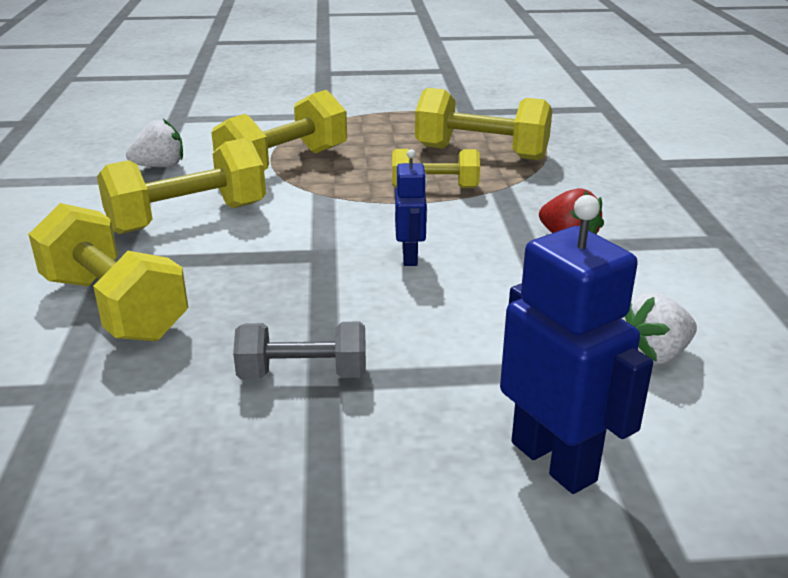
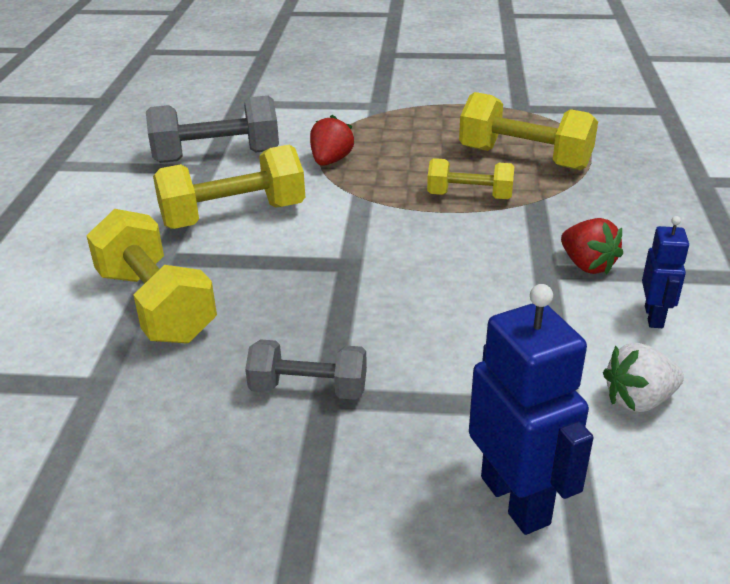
camera: 10 degrees right, 5 degrees up
(160, 166) = (217, 156): white strawberry -> grey dumbbell
(284, 164) = (331, 161): yellow dumbbell -> red strawberry
(410, 257) = (429, 273): blue robot -> blue robot (654, 317)

